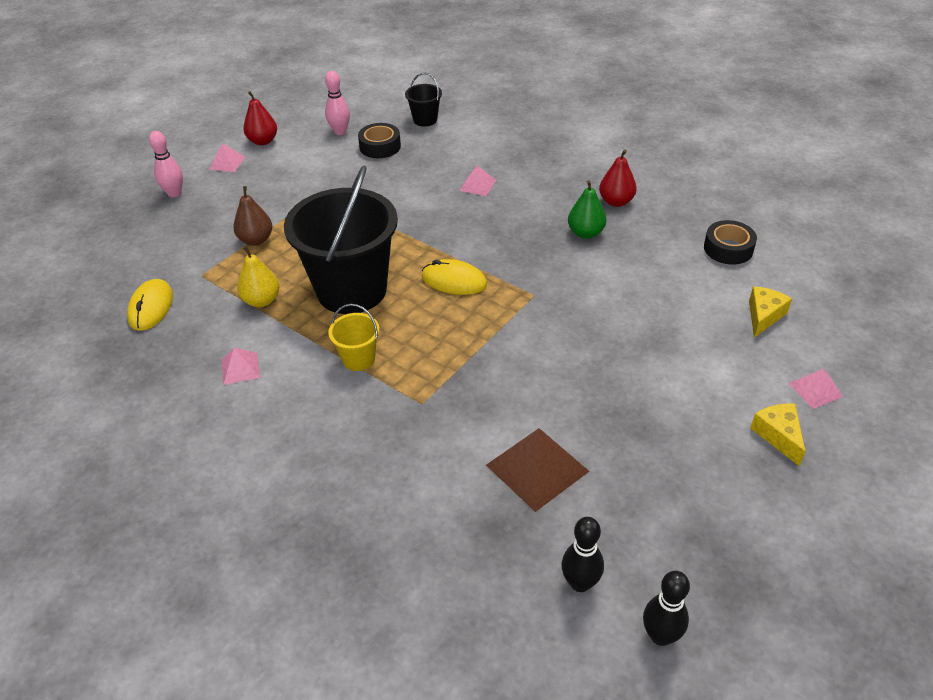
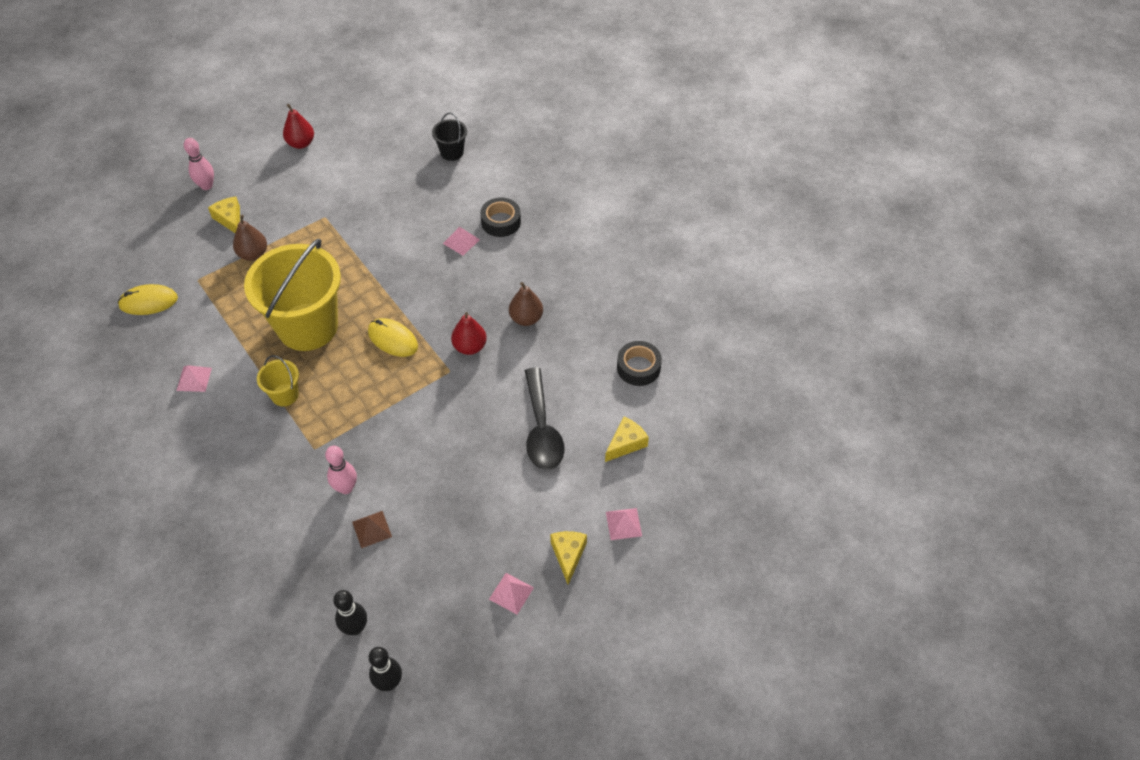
camera: 15 degrees right, 10 degrees up
(151, 307) = (148, 302): yellow mouse -> yellow mouse turned 60 degrees clockwise
(214, 216) = (230, 219): none -> yellow cheese
(227, 163) = (261, 162): pink pyramid -> pink pyramid (511, 593)
(261, 300) = (234, 318): yellow pear -> none
(340, 131) = (371, 148): pink bowling pin -> pink bowling pin (346, 488)
(351, 290) = (307, 326): black bucket -> yellow bucket
(380, 146) = (398, 175): black tape -> black tape (501, 222)
(537, 468) = (371, 529): brown pyramid -> brown pyramid, size x0.55
(585, 233) = (526, 318): green pear -> brown pear
(616, 202) = (571, 291): red pear -> red pear (470, 347)
(667, 324) = (542, 429): none -> black spoon

